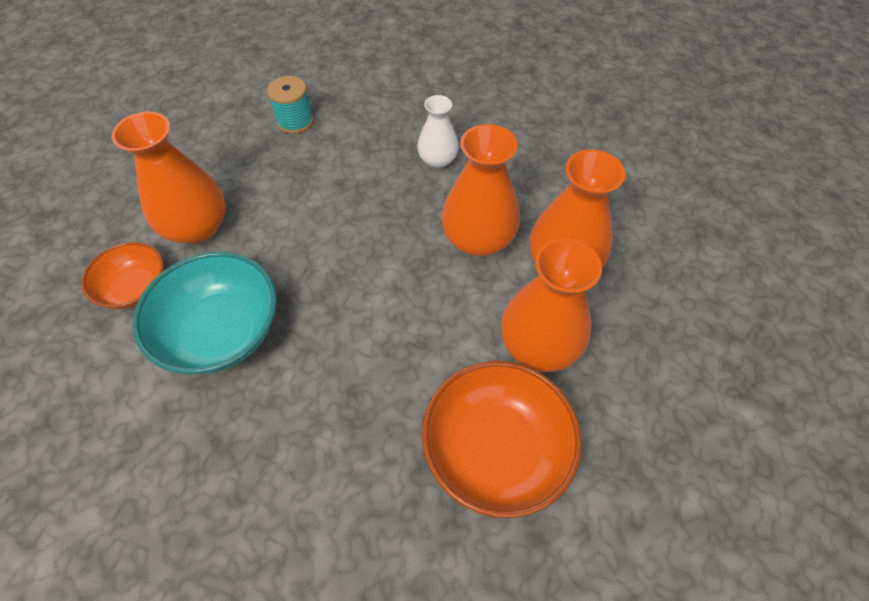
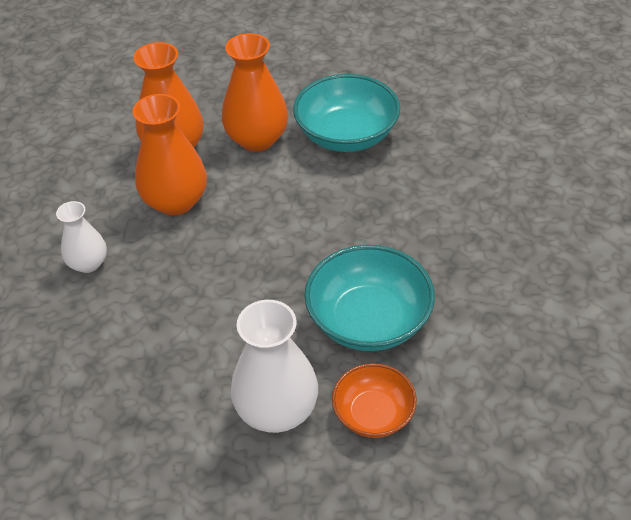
camera: 115 degrees left, 10 degrees down
(197, 227) = (277, 410): orange vase -> white vase
(295, 121) = (77, 414): turquoise spool -> none
(496, 449) = (346, 135): orange bowl -> turquoise bowl

